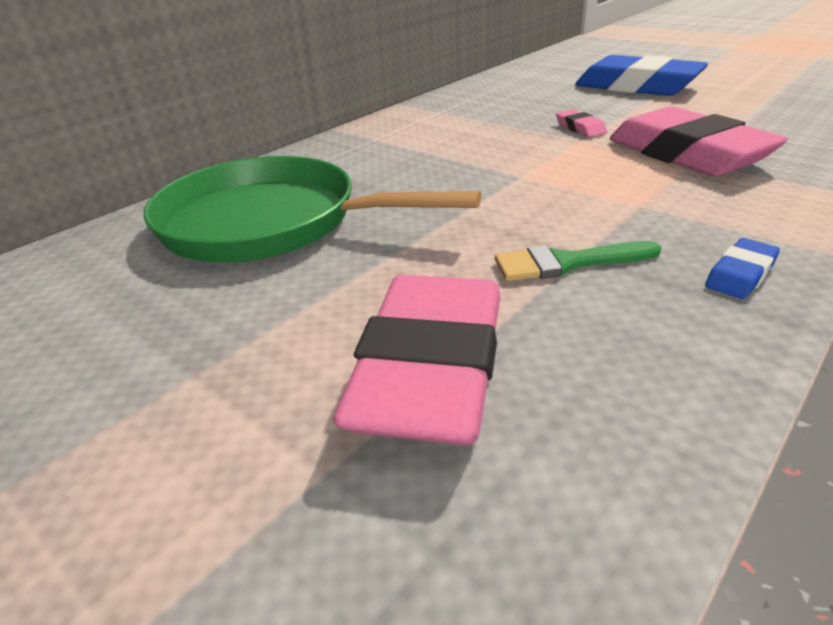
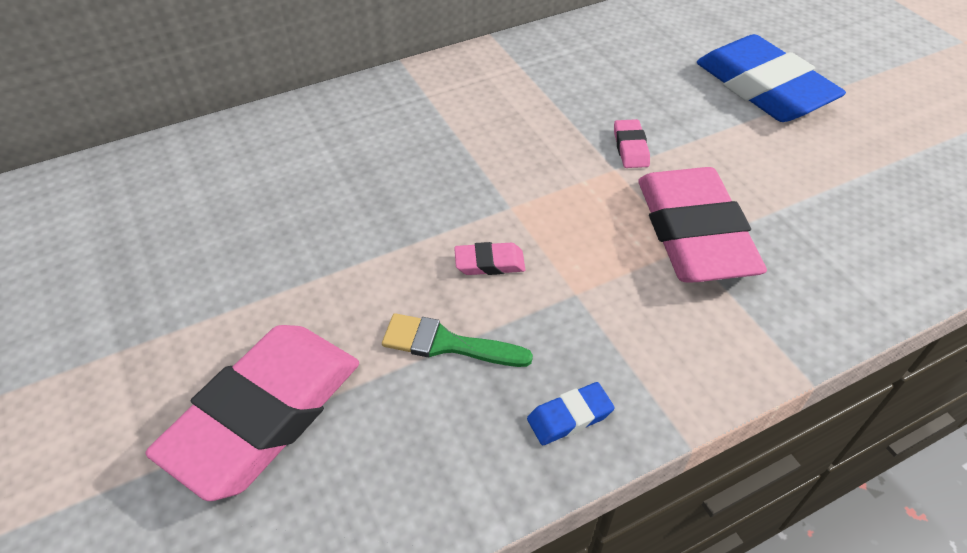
camera: 20 degrees right, 15 degrees up
(269, 223) = (259, 194): green pan -> none
(544, 207) = (489, 263): none -> pink eraser

